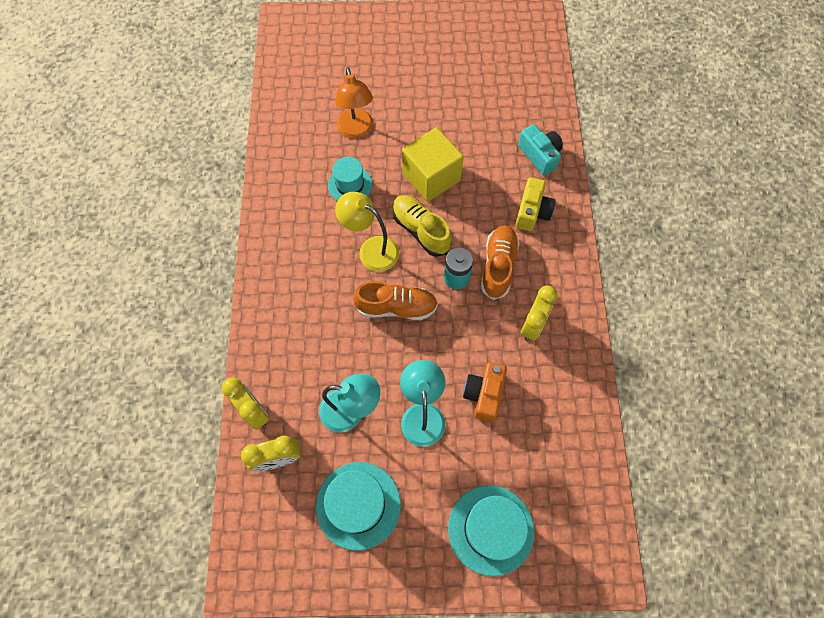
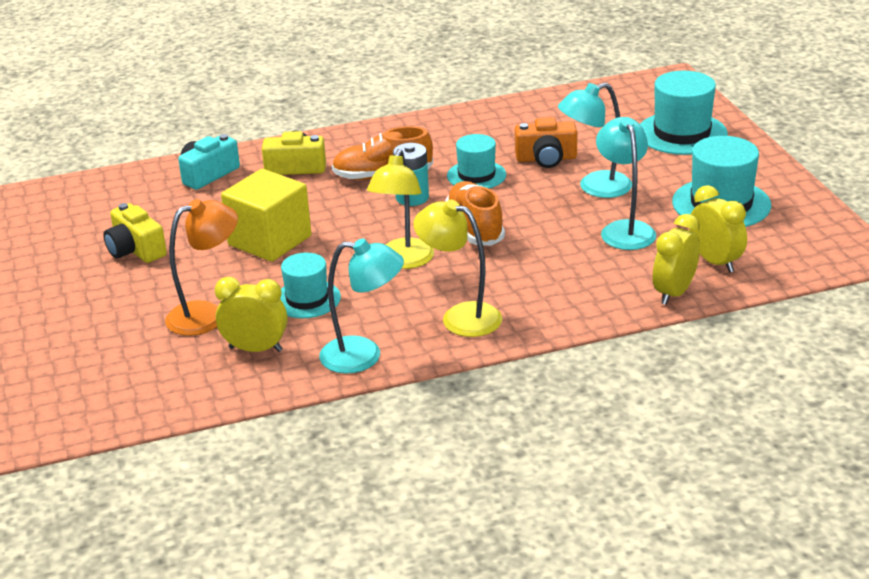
camera: 105 degrees left, 35 degrees down
(274, 202) = (364, 356): none -> turquoise lamp
(290, 265) = (460, 316): none -> yellow lamp
(421, 230) = (356, 232): yellow shoe -> none
(450, 103) = (135, 250): none -> yellow camera
(474, 332) = (476, 175): none -> turquoise hat
(532, 325) = (447, 145): yellow clock -> yellow clock (255, 349)

